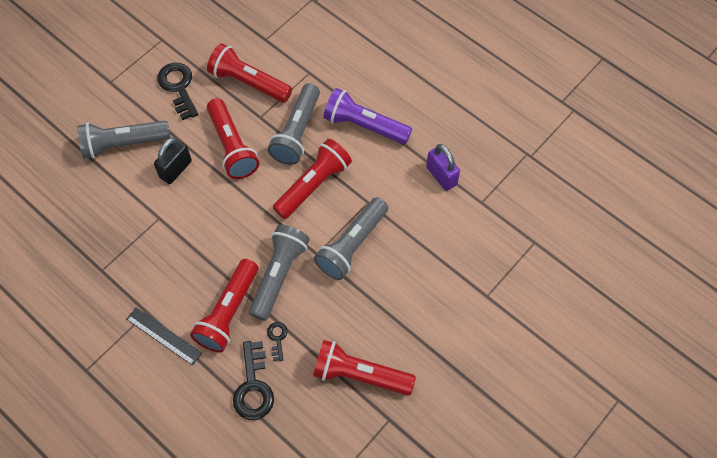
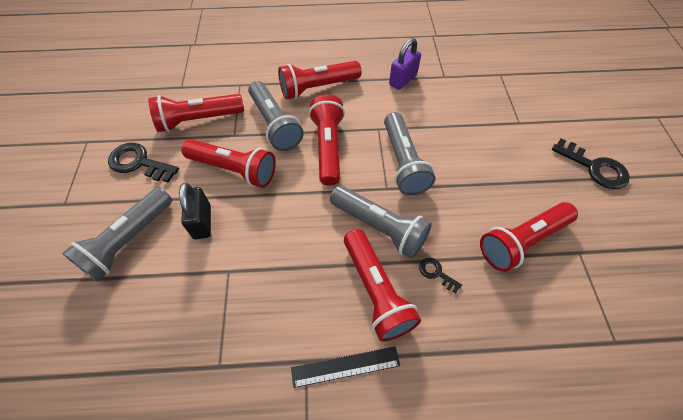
camera: 45 degrees left, 5 degrees down
(253, 387) = (467, 330): black key -> black key (594, 167)
(278, 275) = (379, 227): grey flashlight -> grey flashlight turned 150 degrees clockwise
(364, 126) = (318, 88): purple flashlight -> red flashlight
(441, 176) = (403, 80): purple padlock -> purple padlock turned 60 degrees counterclockwise

